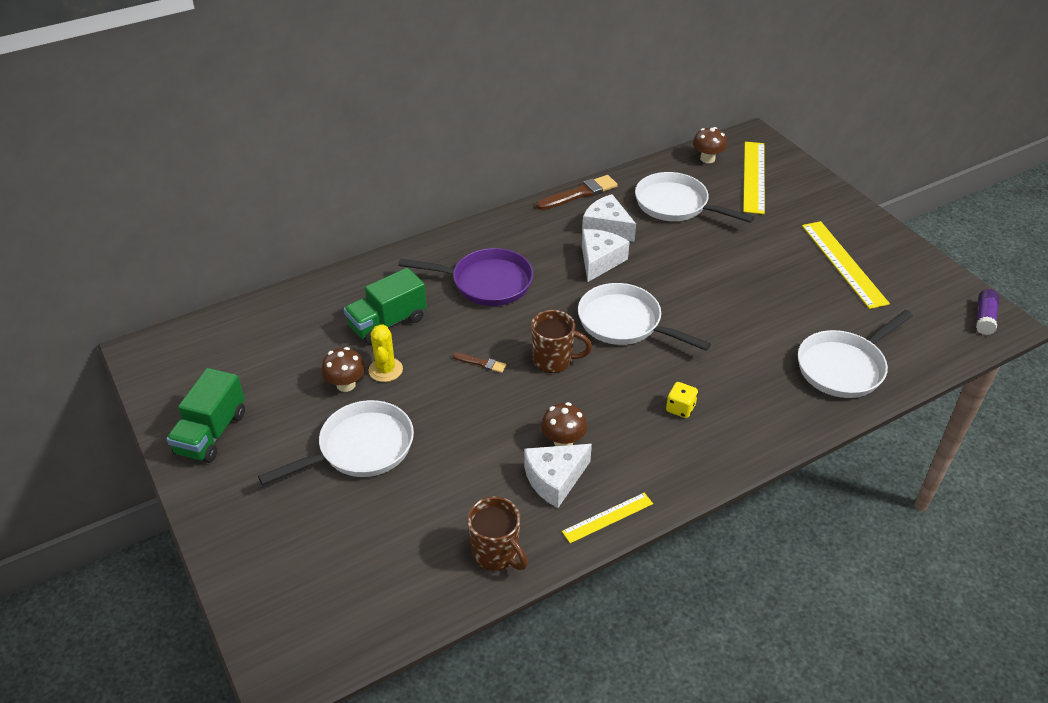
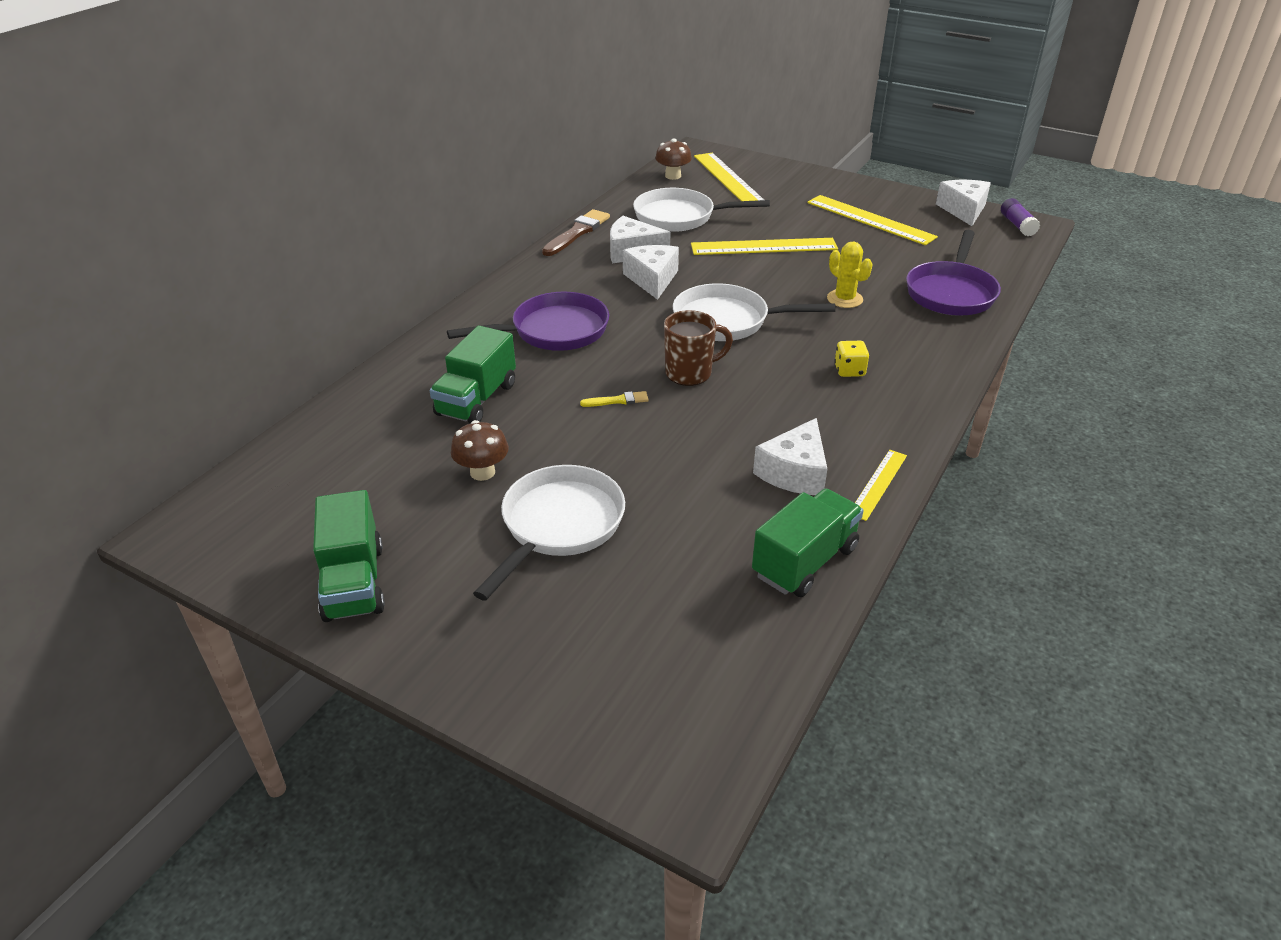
camera: 30 degrees left, 5 degrees down
(385, 370) = (516, 442): yellow cactus -> yellow cactus (844, 299)
(481, 363) = (617, 400): brown brush -> yellow brush
(496, 554) = (804, 561): brown mug -> green truck
(563, 441) = (769, 437): brown mushroom -> none
(720, 260) = (764, 247): none -> yellow ruler
(844, 367) = (951, 292): white pan -> purple pan
(946, 283) = (963, 210): none -> white cheese

